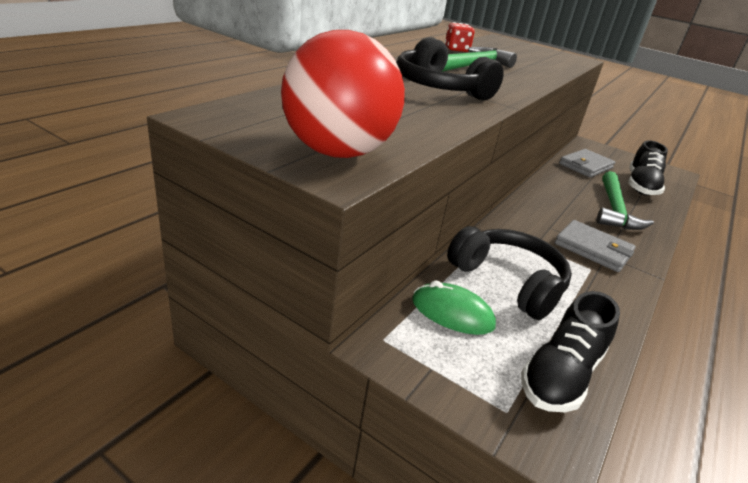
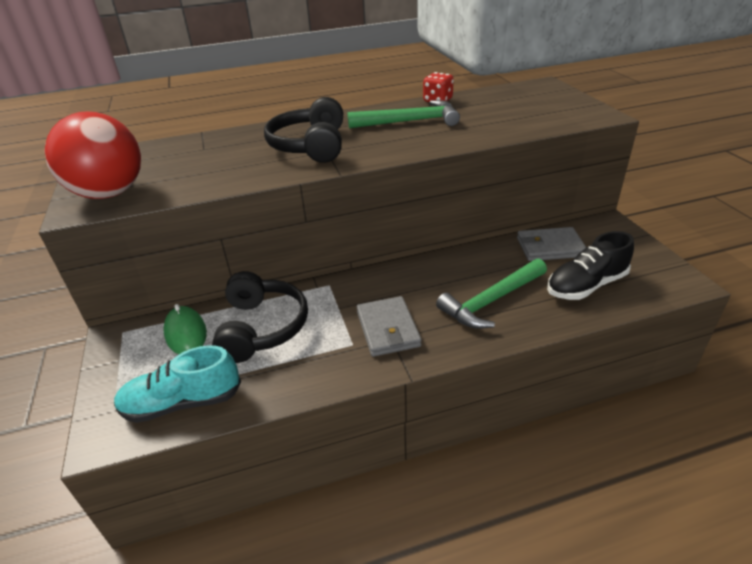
camera: 45 degrees right, 5 degrees up
(561, 374) = (182, 403): black shoe -> turquoise shoe

